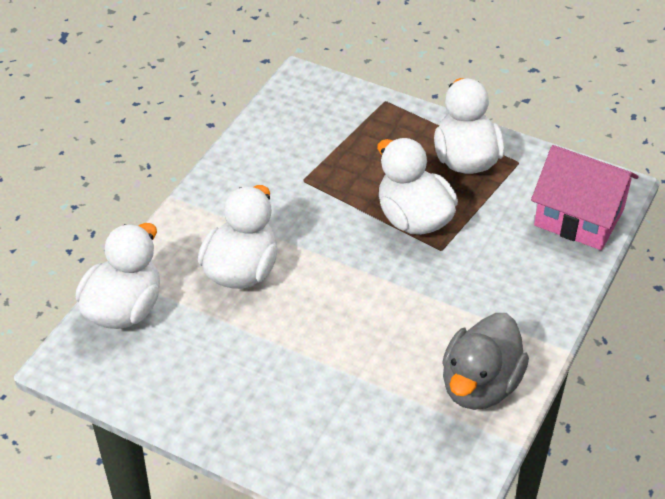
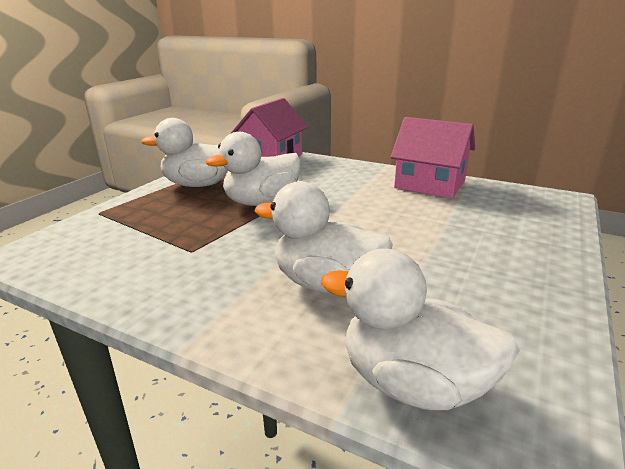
camera: 90 degrees left, 20 degrees down
(480, 385) = (430, 184): grey duck -> pink house

